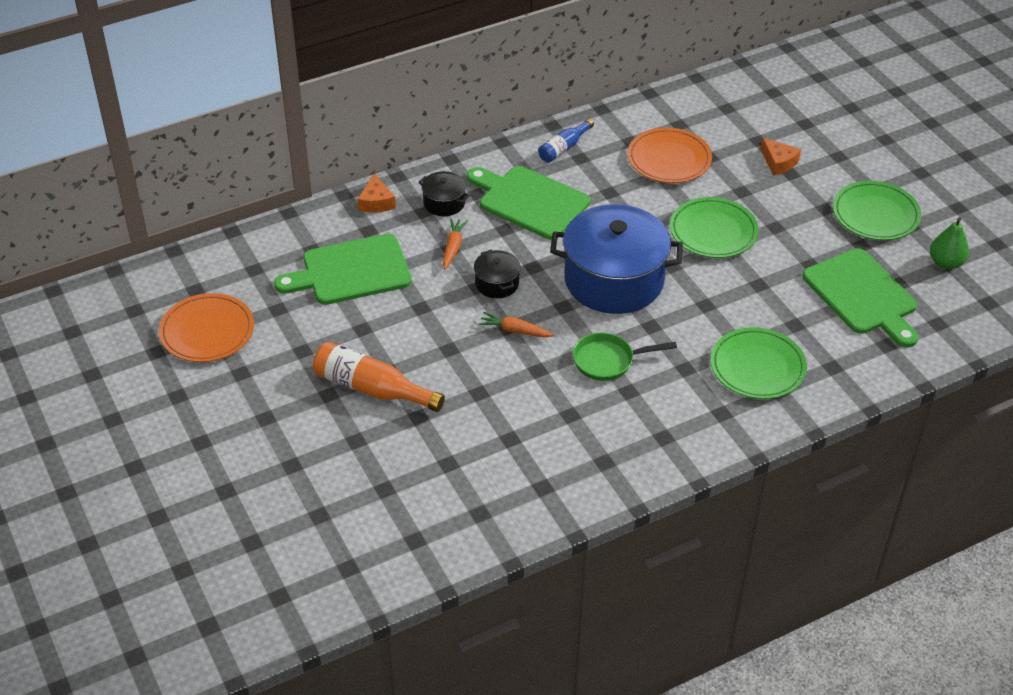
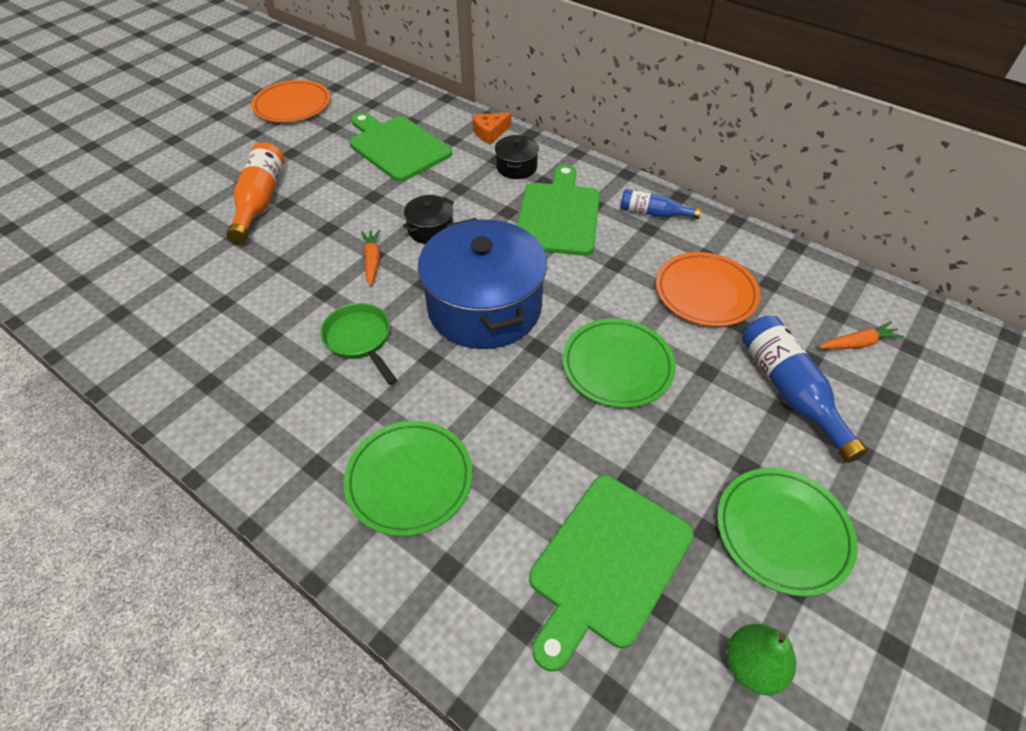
camera: 65 degrees right, 5 degrees up
(453, 247) = (462, 190): orange carrot -> orange carrot (858, 343)
(778, 162) = (789, 391): orange cheese -> blue bottle

